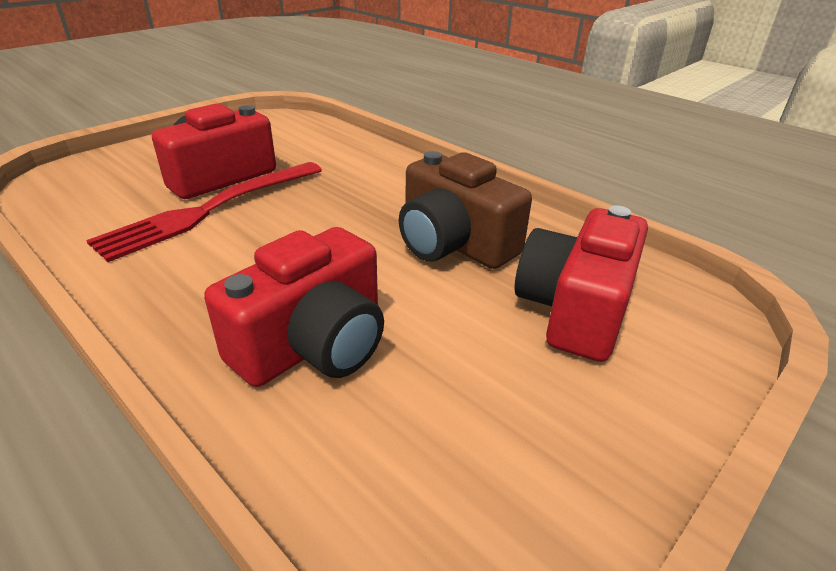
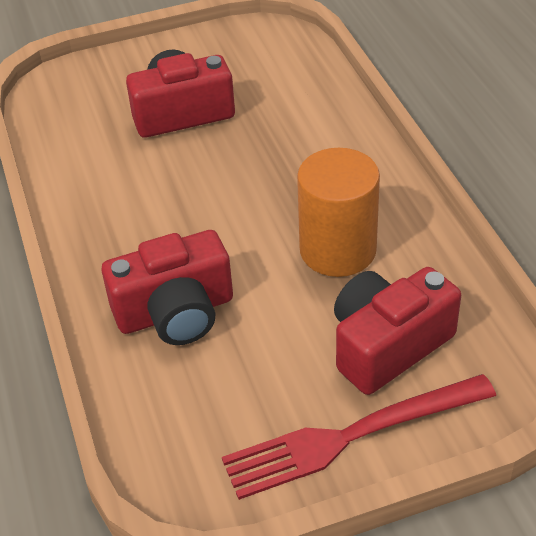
camera: 30 degrees right, 10 degrees up
(210, 210) = (158, 155): red fork -> red fork (350, 436)
(453, 243) = (338, 250): brown camera -> orange cylinder

